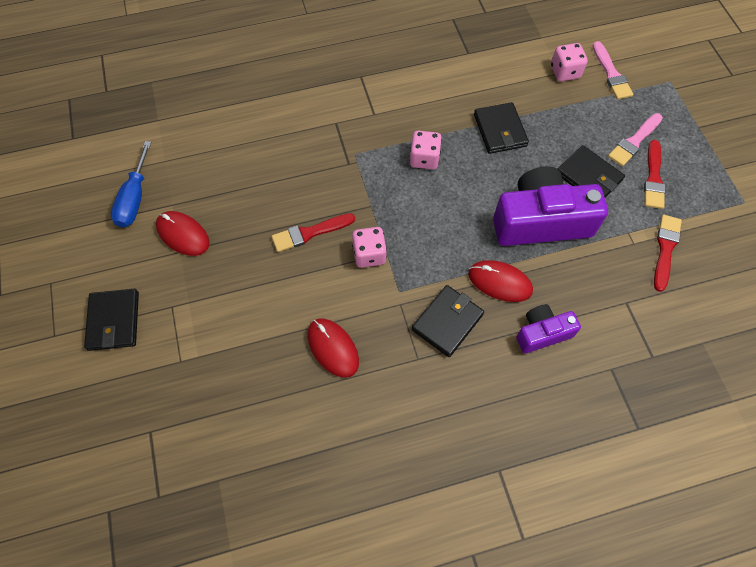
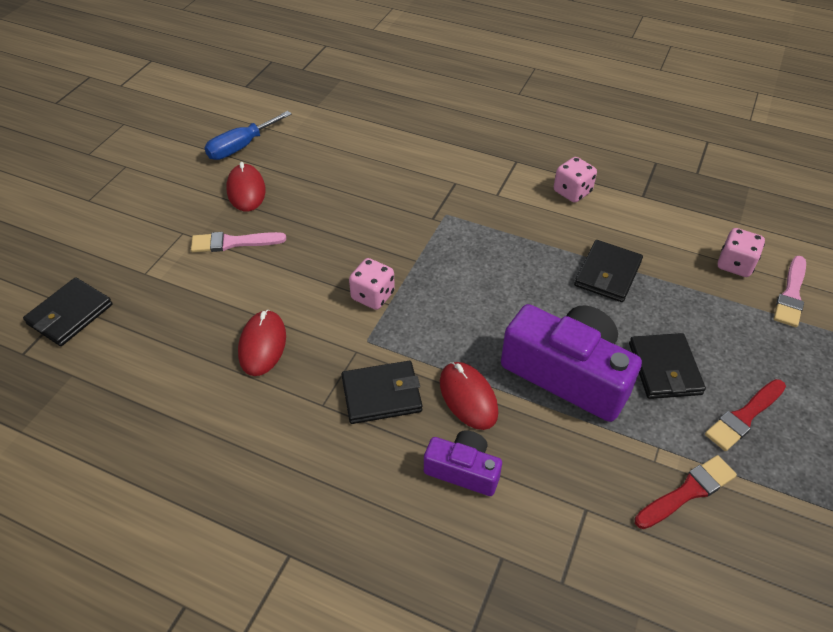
camera: 40 degrees right, 15 degrees down
(114, 321) = (134, 216): black wallet -> black wallet (70, 314)
(310, 233) = (342, 248): red brush -> none
(424, 159) = (505, 254): pink dice -> pink dice (572, 192)
(634, 141) = (755, 369): pink brush -> pink brush (233, 242)

